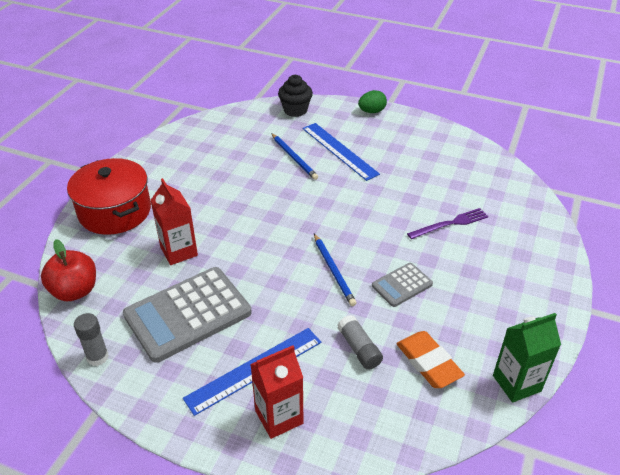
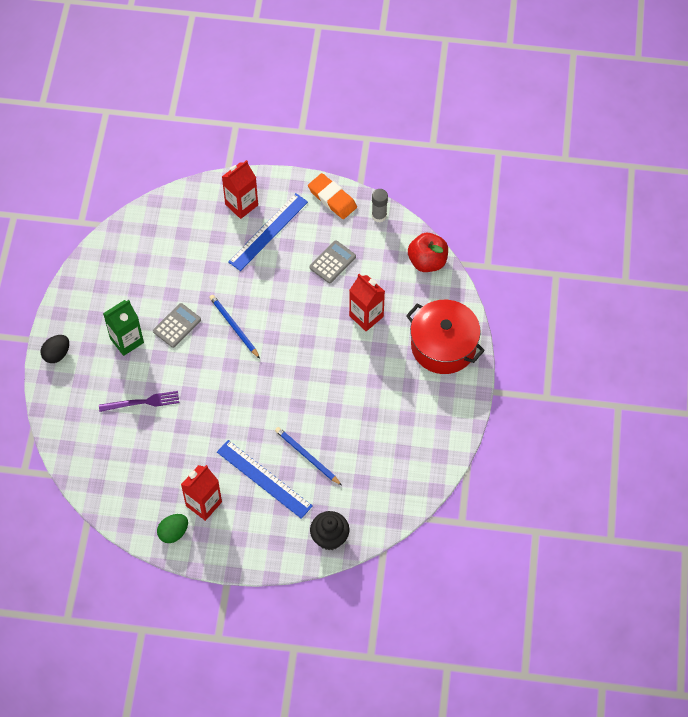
camera: 165 degrees right, 20 degrees up
(188, 314) = (332, 262): grey calculator -> grey calculator, size x0.50
(359, 348) = (200, 264): grey glue stick -> none
(371, 111) = (243, 557): green egg -> green egg (173, 532)
(399, 145) = (203, 504): none -> red carton
(428, 362) = (149, 264): orange eraser -> orange eraser (332, 198)
(450, 223) = (142, 402): purple fork -> purple fork turned 150 degrees counterclockwise
(516, 383) = (88, 263): green carton -> green carton (127, 340)
(552, 285) = (57, 354): none -> black egg

